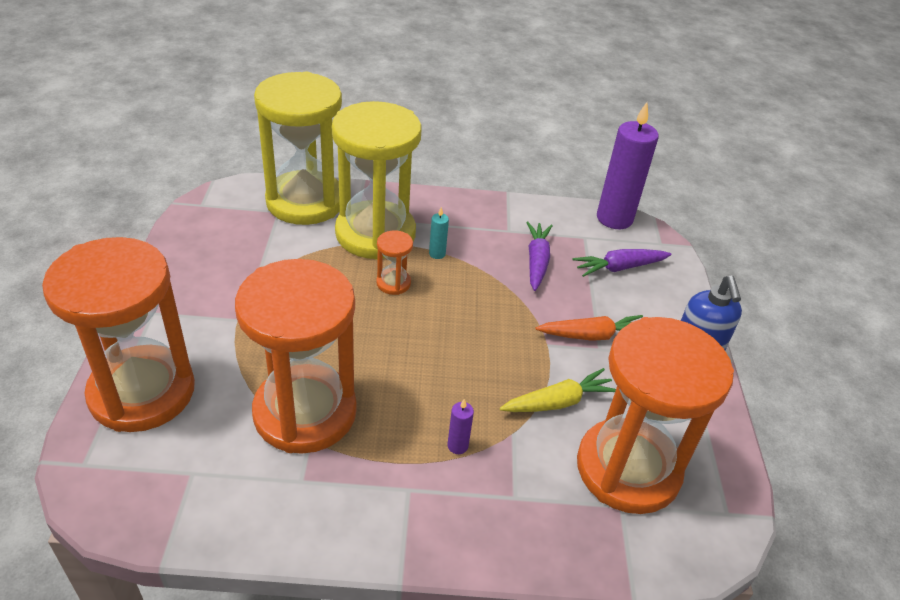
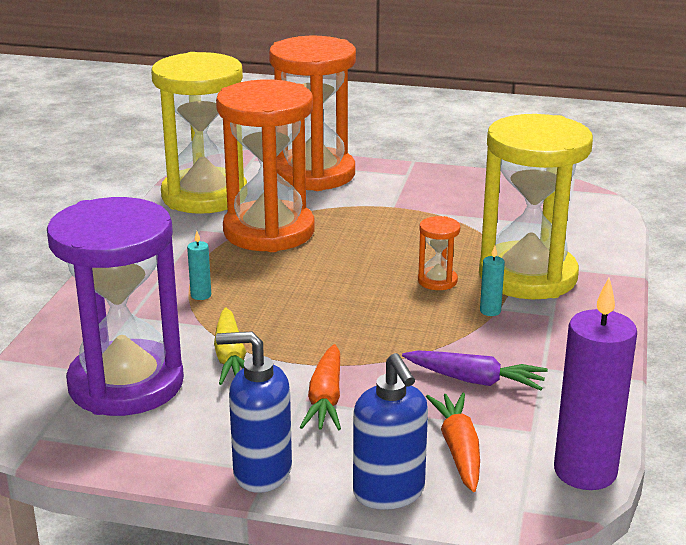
camera: 105 degrees right, 15 degrees down
(305, 202) = (586, 240): yellow hourglass -> yellow hourglass (204, 196)
(457, 446) = (201, 295): purple candle -> turquoise candle
(619, 268) = (459, 450): purple carrot -> orange carrot
(628, 469) = (126, 384): orange hourglass -> purple hourglass
(678, 296) = (389, 493): none -> blue soap dispenser

